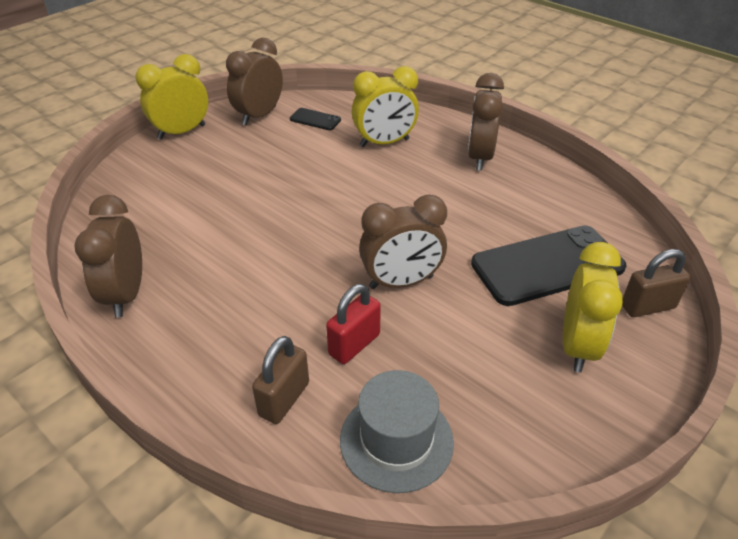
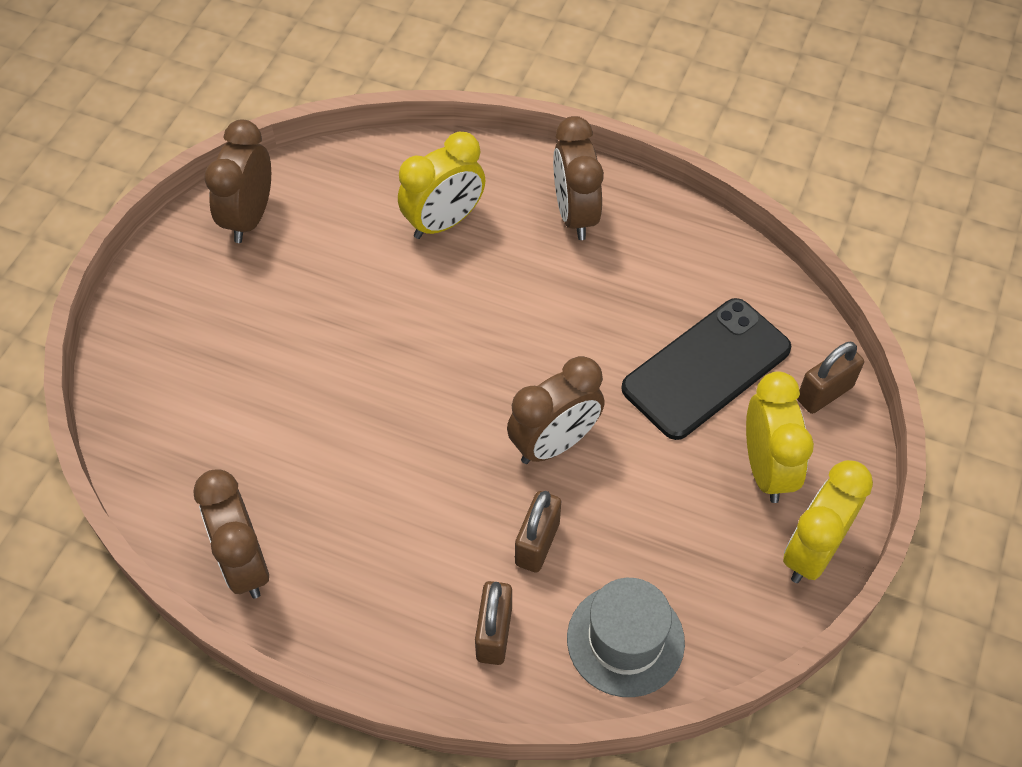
camera: 20 degrees left, 15 degrees up
(181, 132) = (156, 280): yellow clock -> yellow clock (812, 551)
(315, 119) = (331, 203): black phone -> none
(354, 344) = (537, 543): red padlock -> brown padlock

